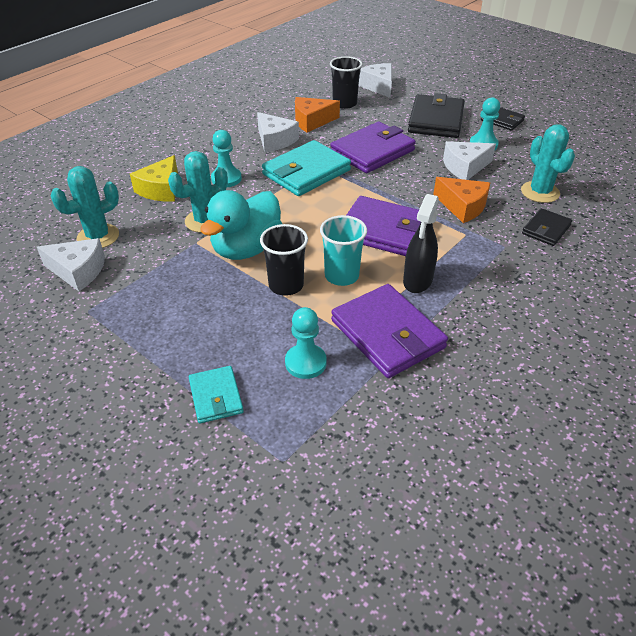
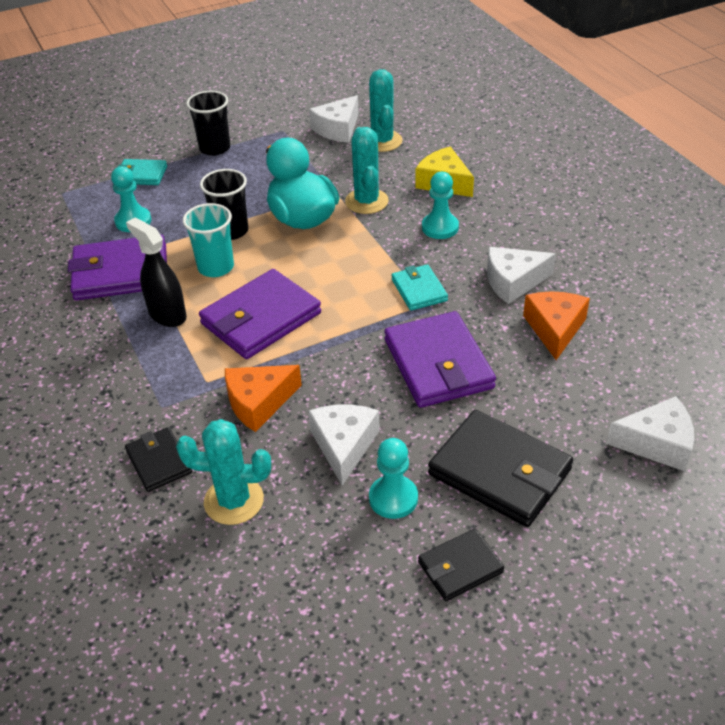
camera: 115 degrees right, 0 degrees up
(306, 172) = (419, 290): turquoise wallet -> turquoise wallet, size x0.55
(344, 103) = (601, 380): black cup -> black cup (215, 148)

